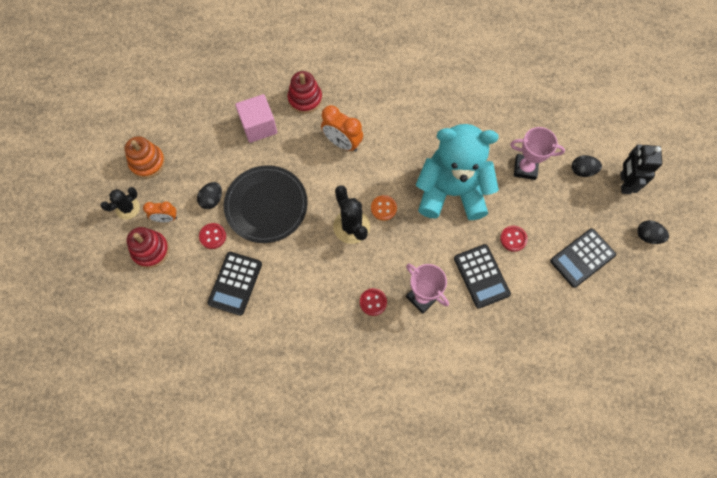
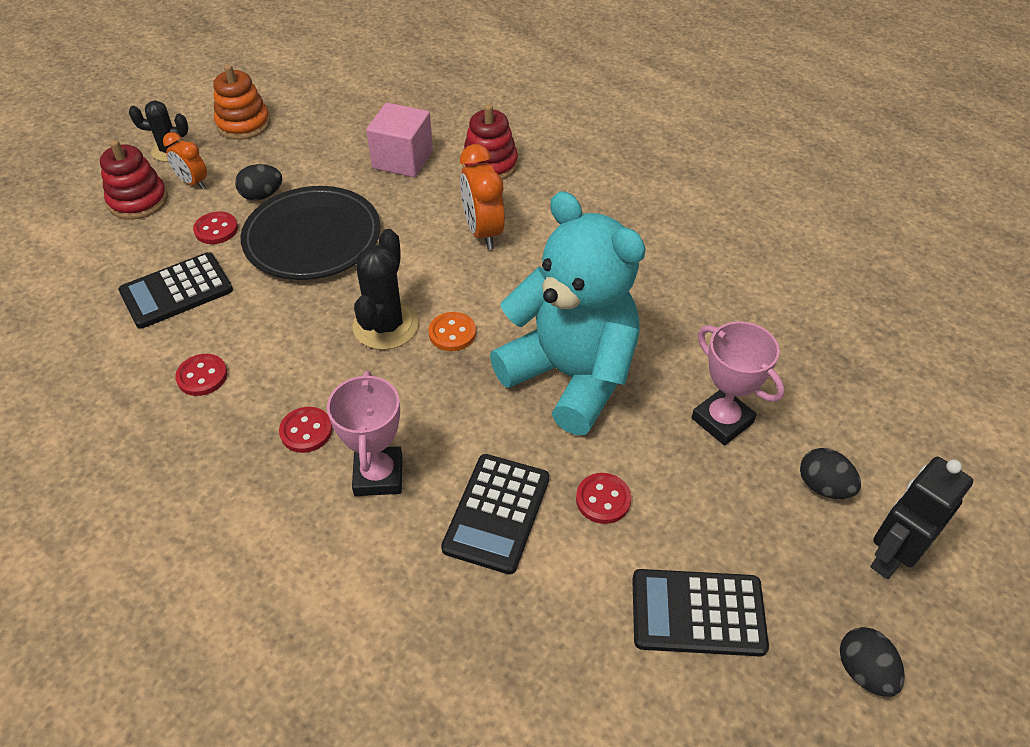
camera: 40 degrees right, 20 degrees down
(300, 314) = (202, 376): none -> red button

